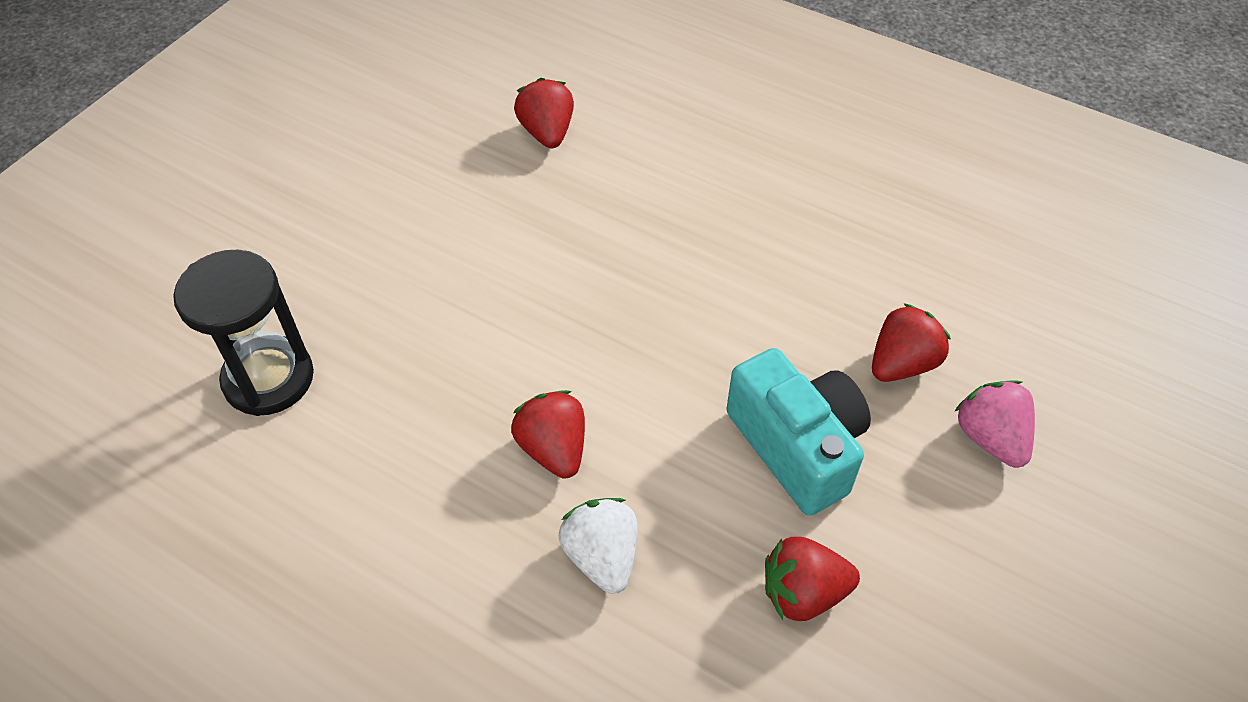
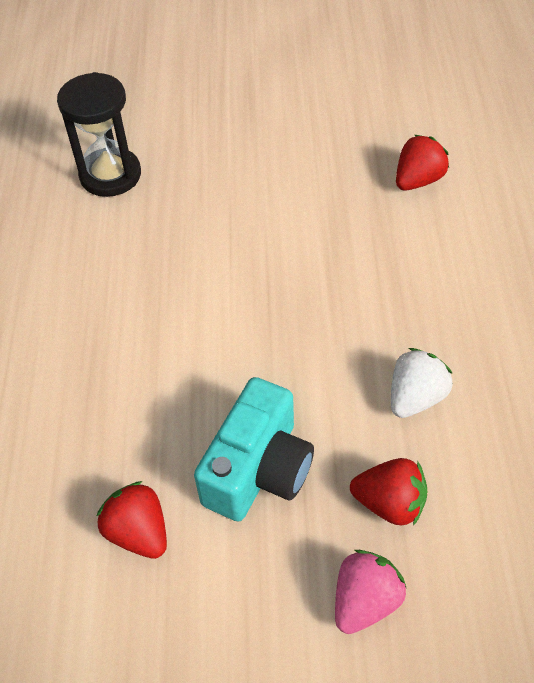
camera: 60 degrees right, 0 degrees up
(553, 449) = (157, 333): red strawberry -> none
(602, 556) = (95, 402): white strawberry -> white strawberry (416, 397)

